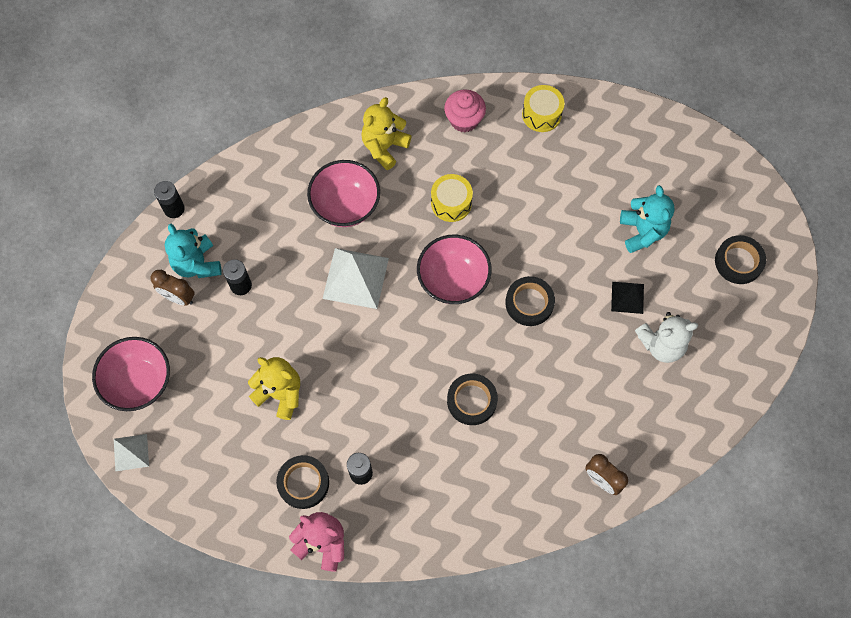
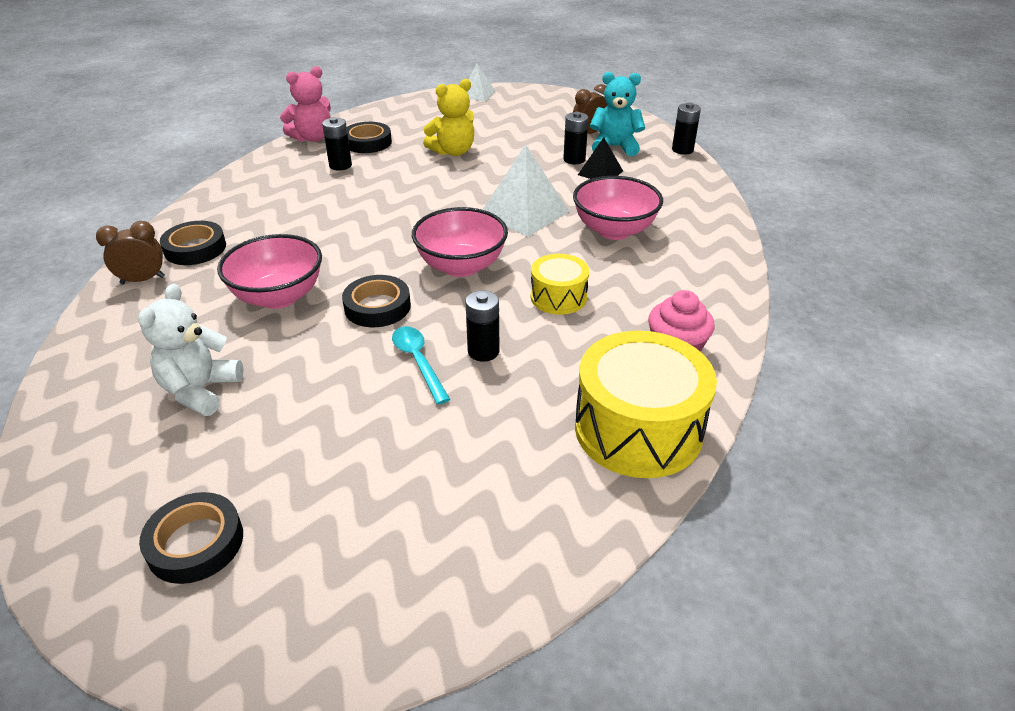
camera: 120 degrees right, 30 degrees down
(139, 382) = (529, 106): pink bowl -> pink bowl (278, 297)
(384, 147) = (674, 276): yellow teddy bear -> none
(472, 401) = (324, 234): black tape -> black tape (195, 248)
(531, 217) = (483, 351): none -> black battery
(541, 114) = (638, 429): yellow drum -> yellow drum, size x1.83
(562, 246) = (418, 362): none -> turquoise spoon
(627, 297) = (291, 388): black pyramid -> black pyramid (600, 173)
(642, 231) = (360, 450): turquoise teddy bear -> none

